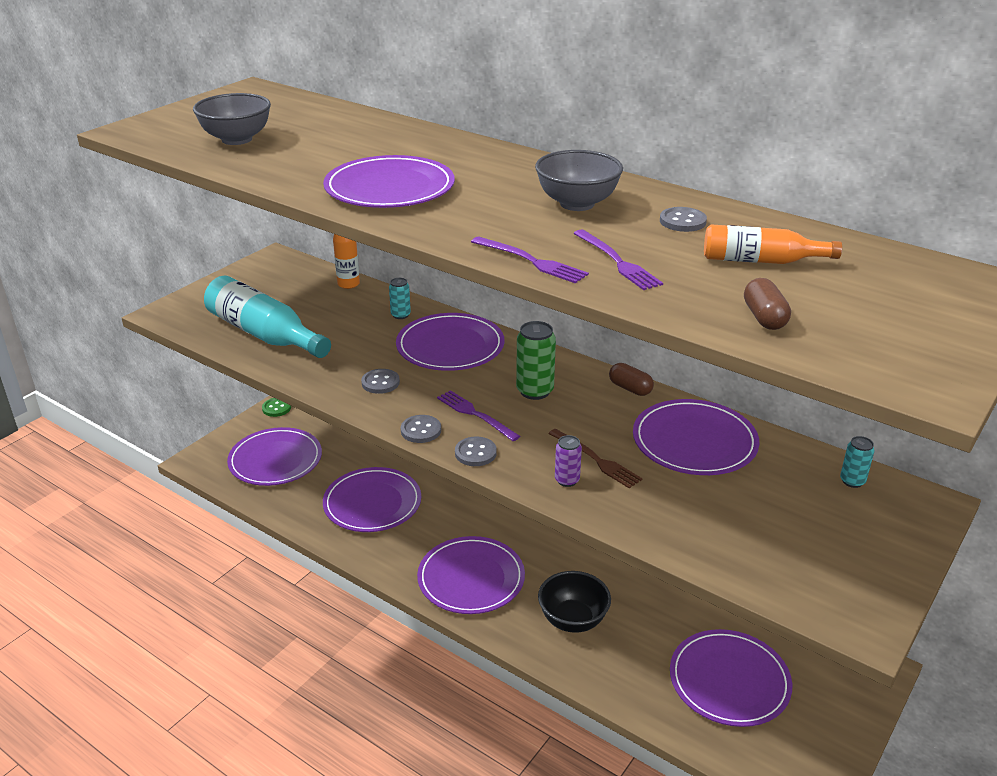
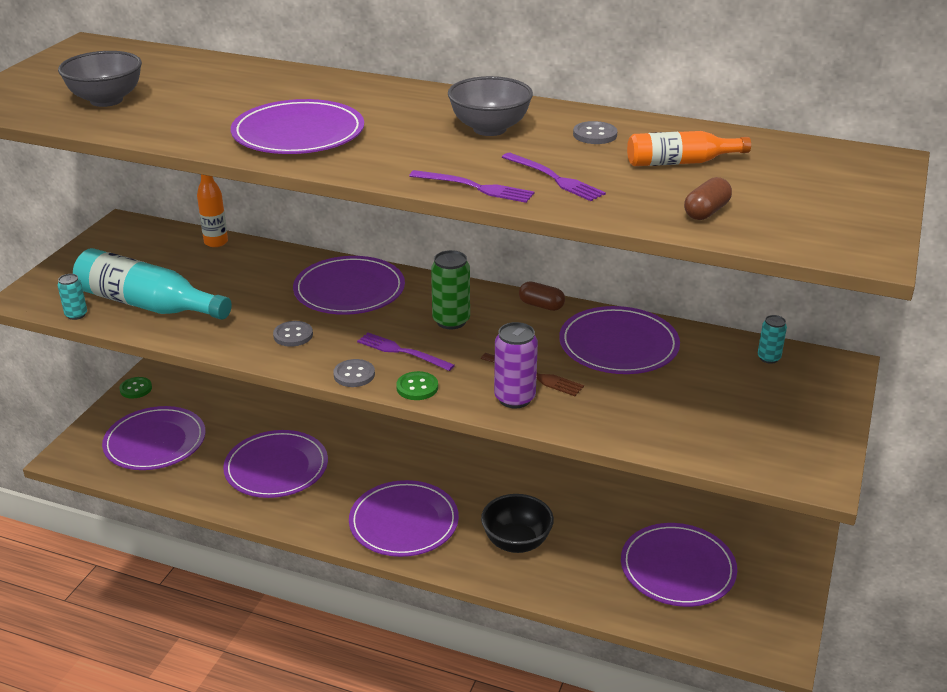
camera: 15 degrees left, 0 degrees up
(400, 315) = (285, 266): turquoise can -> turquoise can (76, 315)
(475, 453) = (417, 387): grey button -> green button
(567, 480) = (514, 398): purple can -> purple can, size x1.68
(764, 318) = (706, 212): brown capsule -> brown capsule turned 60 degrees clockwise

